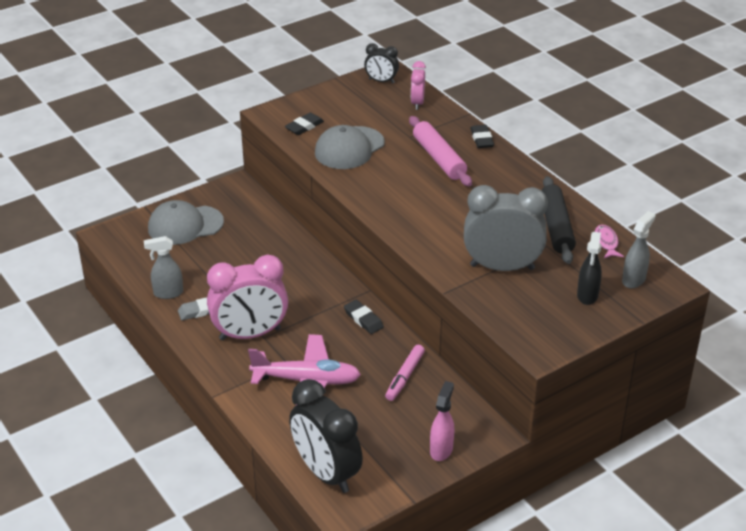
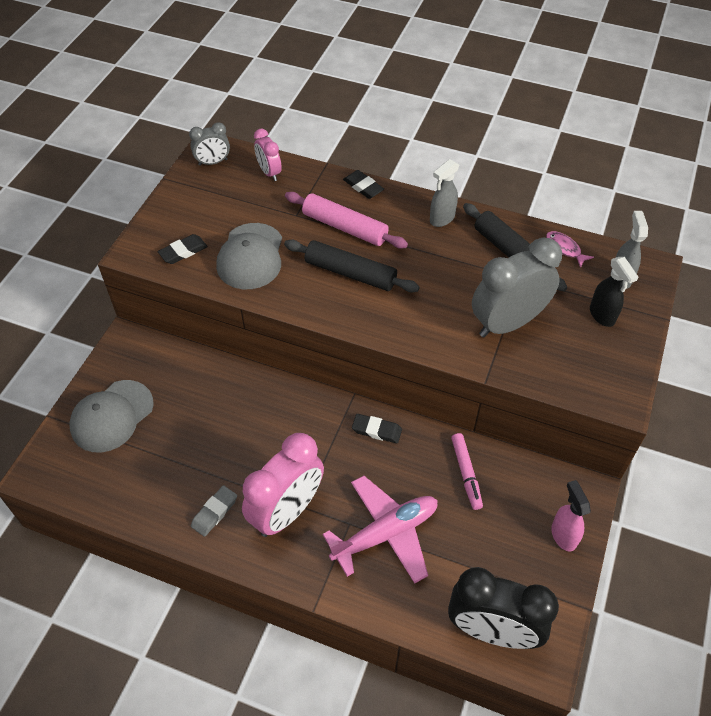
camera: 35 degrees left, 15 degrees up
(168, 293) = (162, 511): grey spray bottle -> grey spray bottle (441, 219)
(304, 126) = (183, 252): black eraser -> black eraser turned 45 degrees clockwise
(381, 81) = (213, 162): black clock -> grey clock
(413, 187) = (350, 273): none -> black rolling pin

